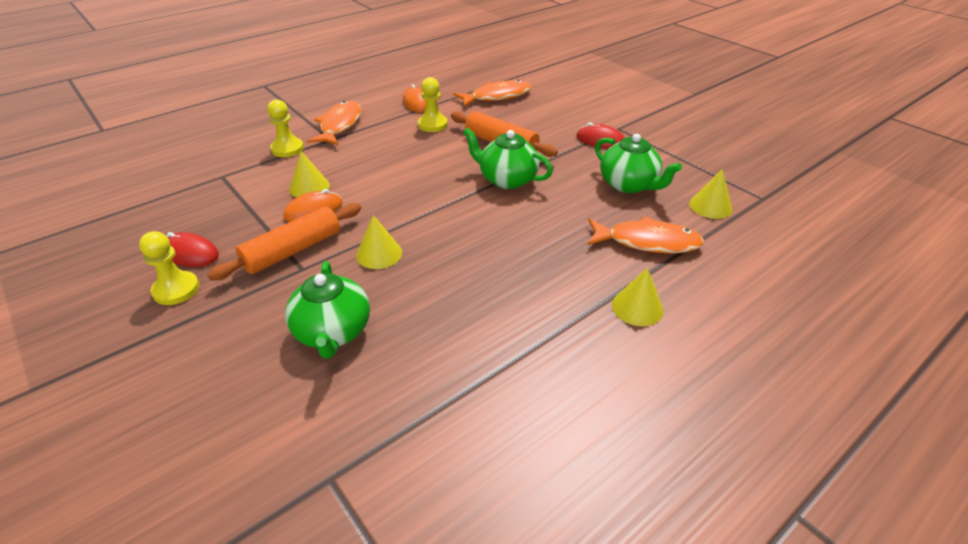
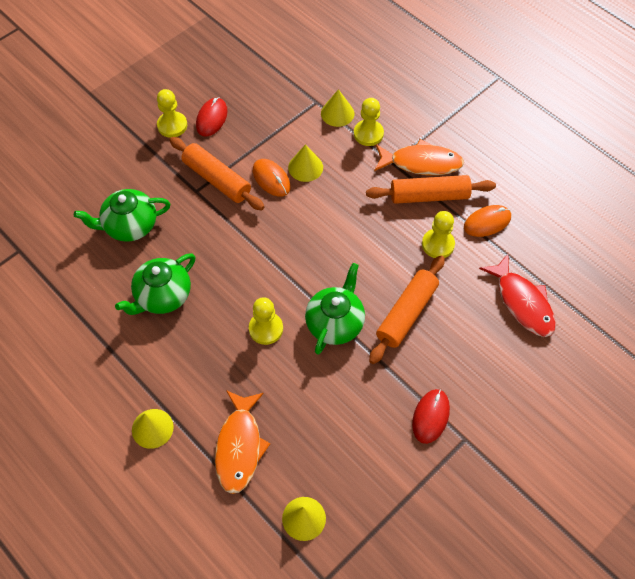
camera: 85 degrees right, 20 degrees up
(378, 124) = (429, 196): none -> orange rolling pin
(379, 254) = (215, 237): yellow cone -> yellow cone (337, 113)
(497, 96) = (522, 302): orange fish -> red fish
(510, 221) = (266, 329): none -> yellow pawn
(629, 185) = (337, 439): green teapot -> green teapot (163, 296)

